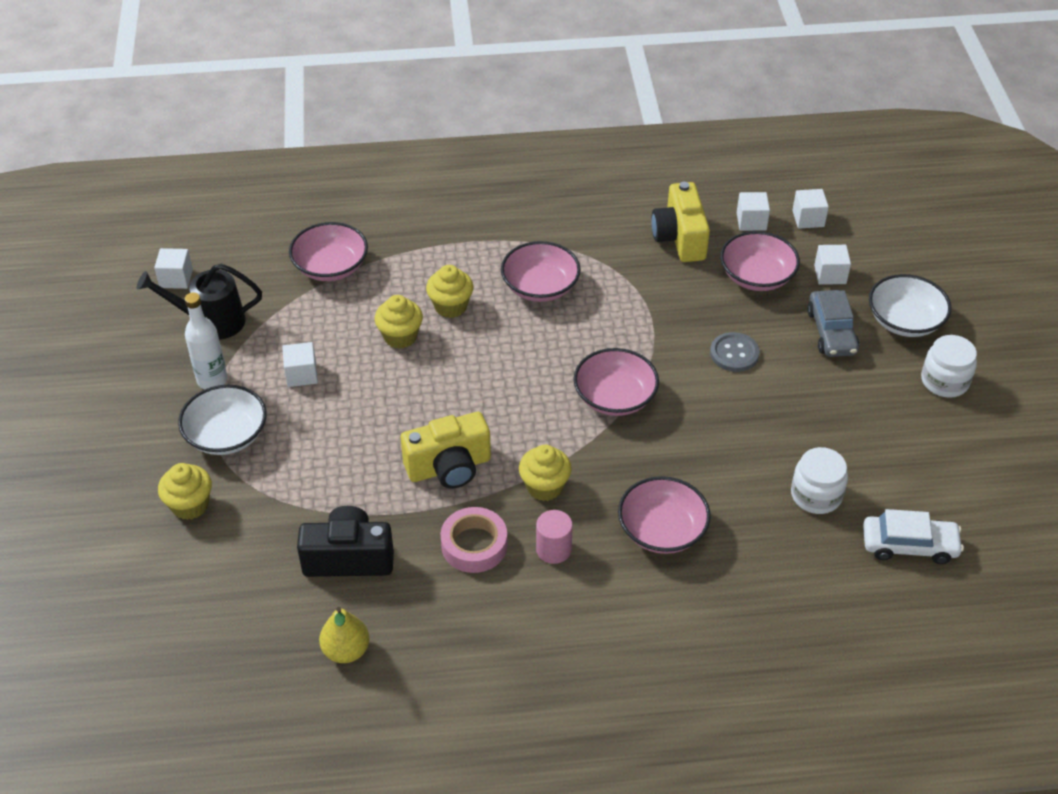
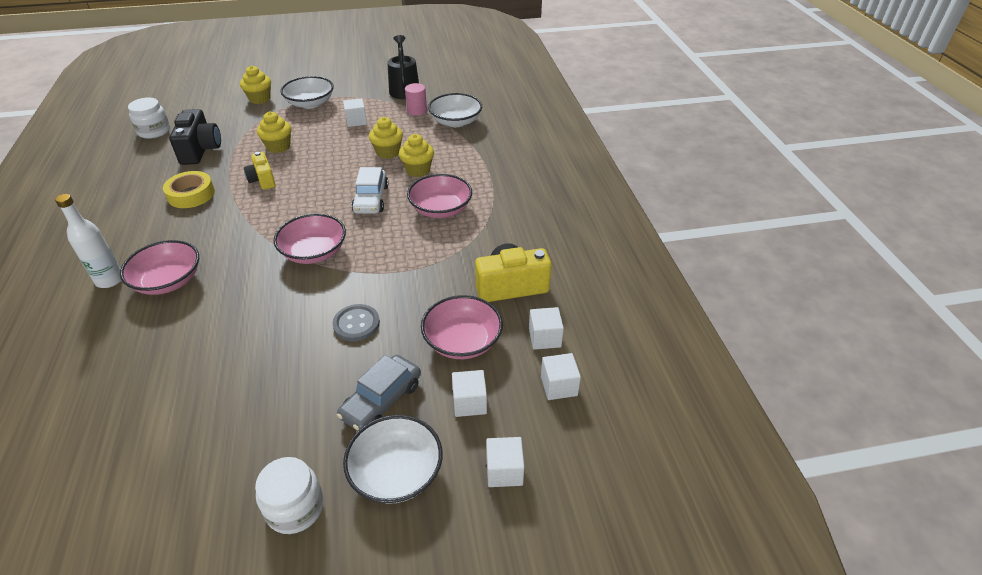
camera: 85 degrees right, 5 degrees down
(176, 278) = (441, 75): white cube -> white cube (504, 471)
(212, 380) = (355, 94): white bottle -> white bottle (110, 280)
(330, 267) = (455, 122): pink bowl -> white bowl
(346, 650) = (132, 155): yellow pear -> none
(449, 467) = (262, 180): yellow camera -> yellow camera, size x0.63
(474, 545) = (191, 194): pink tape -> yellow tape
(544, 487) = (232, 221): yellow cupcake -> yellow cupcake (278, 147)
(553, 549) = (173, 228): pink cylinder -> pink cylinder (417, 111)
(816, 495) = (169, 380): white jar -> white jar (154, 131)
(831, 332) = (381, 400): grey car -> grey car turned 45 degrees counterclockwise
(909, 545) = (79, 453): white car -> white car (371, 199)

